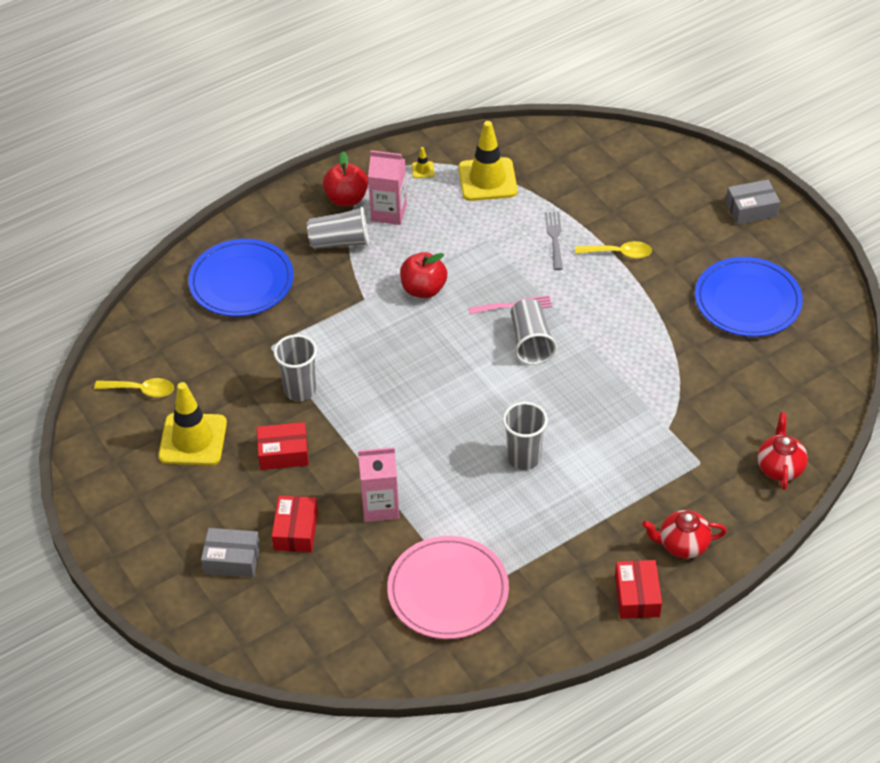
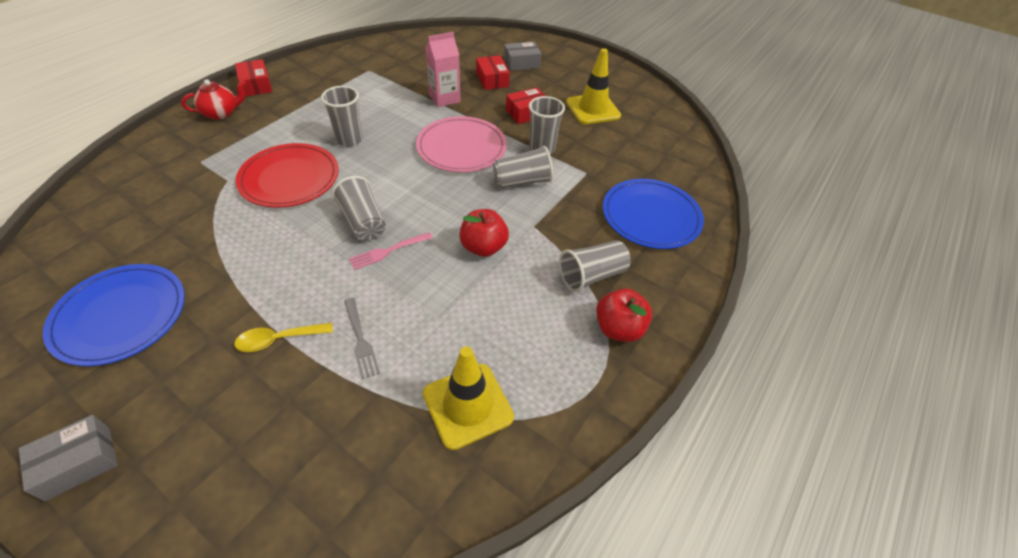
camera: 155 degrees right, 0 degrees up
(141, 390) = (653, 128): yellow spoon -> none
(347, 352) = (522, 181): none -> grey cup
(389, 212) = (562, 323): pink carton -> none
(423, 170) = (555, 397): yellow traffic cone -> none
(448, 591) = (383, 70): pink plate -> pink plate (461, 148)
(600, 414) = (290, 178): none -> red plate
(779, 467) = (128, 171): red teapot -> none

